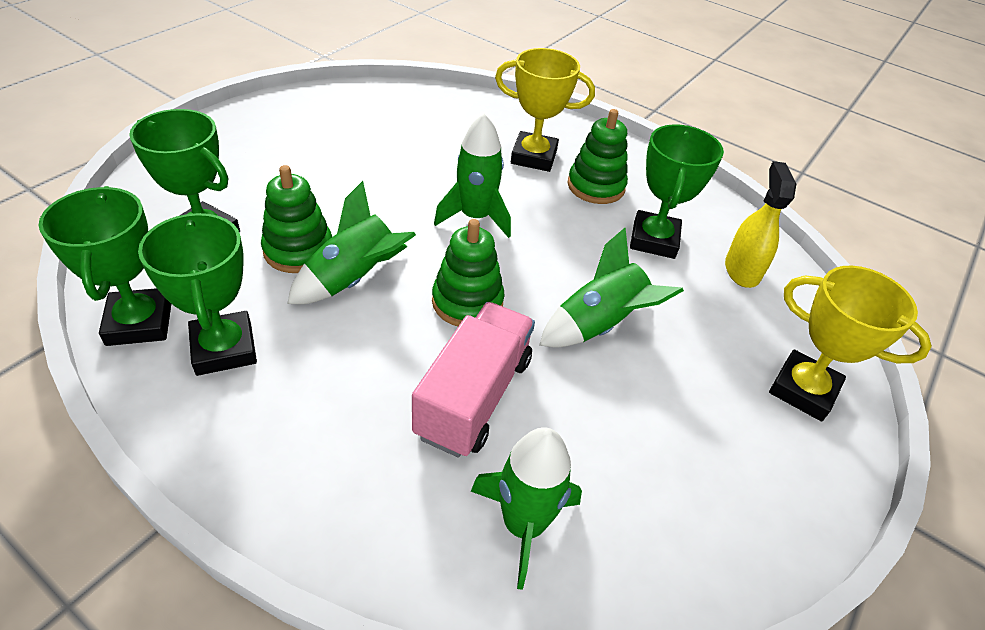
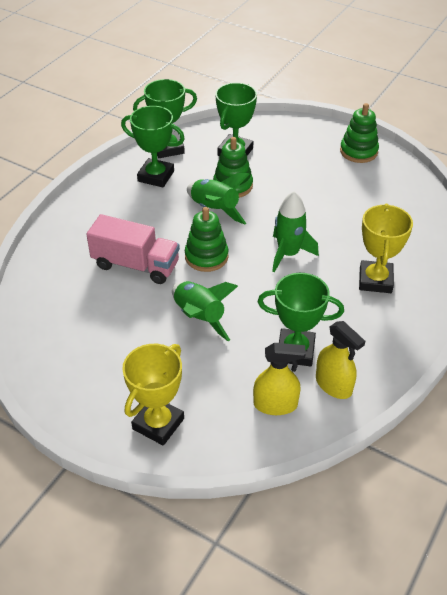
camera: 90 degrees right, 0 degrees up
(224, 348) = (156, 176): green trophy -> green trophy turned 45 degrees clockwise
(523, 525) = (61, 287): green rocket -> none
(596, 186) = (351, 317): green stacking toy -> green stacking toy (358, 151)
(702, 219) = (333, 385): none -> yellow spray bottle

